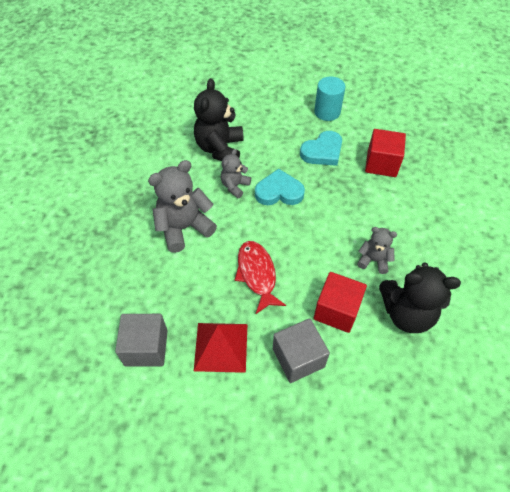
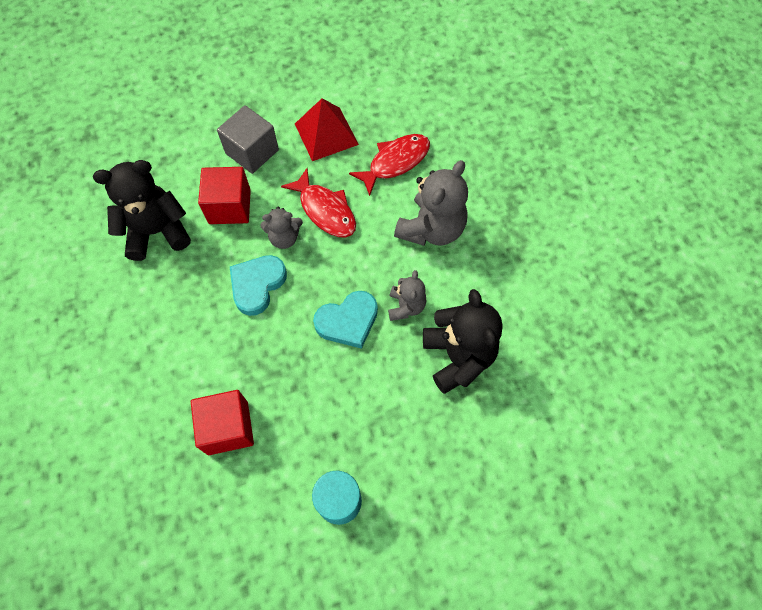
camera: 155 degrees right, 10 degrees up
(146, 347) = (391, 108): grey cube -> none
(176, 292) = (395, 162): none -> red fish
(322, 152) = (317, 413): turquoise heart -> turquoise heart (257, 285)
(373, 260) = (204, 276): grey teddy bear -> grey teddy bear (284, 238)

